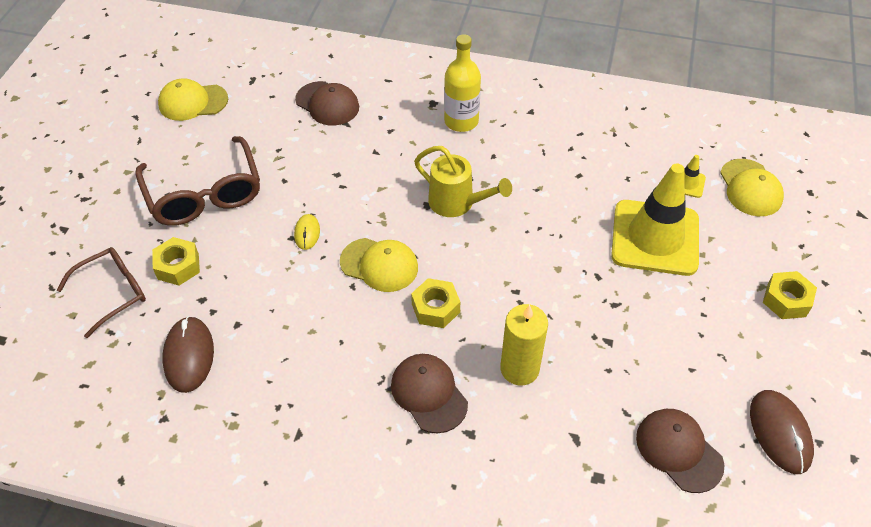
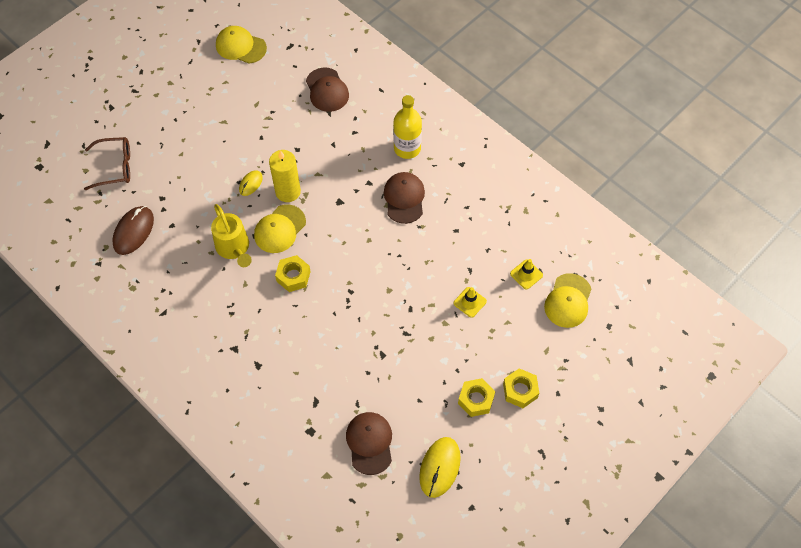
camera: 30 degrees right, 10 degrees up
(178, 266) = (161, 168): yellow nut -> yellow nut (476, 400)
(204, 194) = (206, 123): brown glasses -> none
(379, 265) = (280, 229): yellow cap -> yellow cap turned 75 degrees clockwise
(429, 394) = (251, 328): brown cap -> brown cap (404, 198)
(457, 203) = (359, 210): yellow watering can -> yellow watering can (234, 248)
(519, 369) = (315, 342): yellow candle -> yellow candle (288, 191)
(655, 238) = (470, 302): yellow traffic cone -> yellow traffic cone, size x0.40
(780, 432) = (439, 467): brown mouse -> yellow mouse

